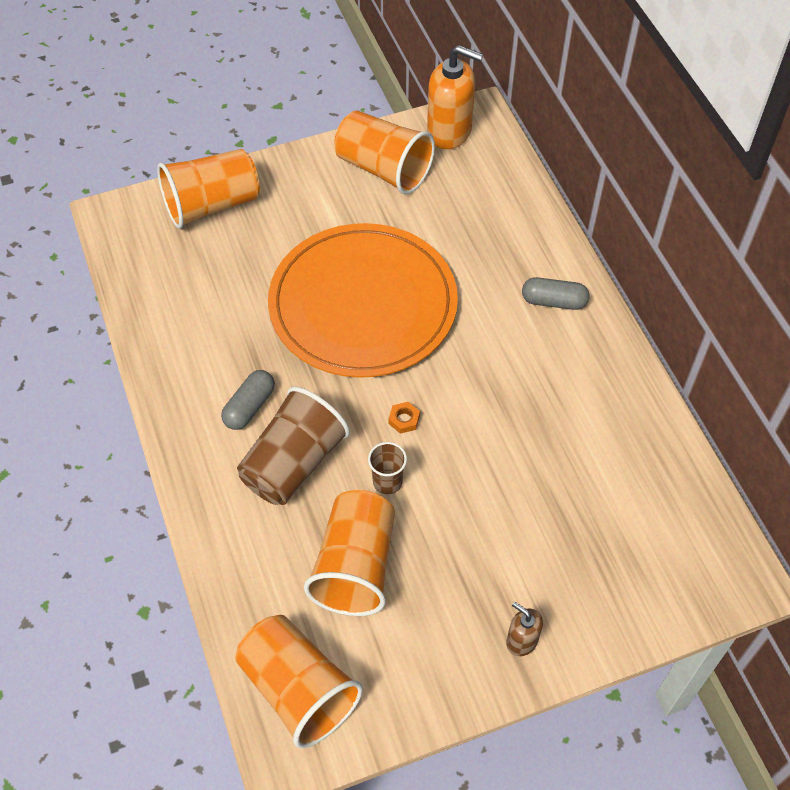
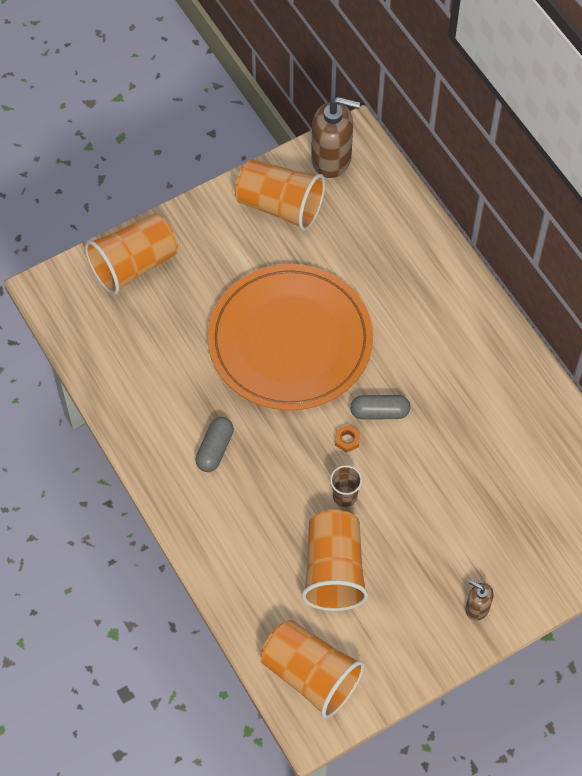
camera: 10 degrees left, 5 degrees up
(294, 463) = (264, 493): brown cup -> none
(449, 132) = (331, 159): orange soap dispenser -> brown soap dispenser
(554, 301) = (453, 312): grey capsule -> grey capsule (379, 412)

